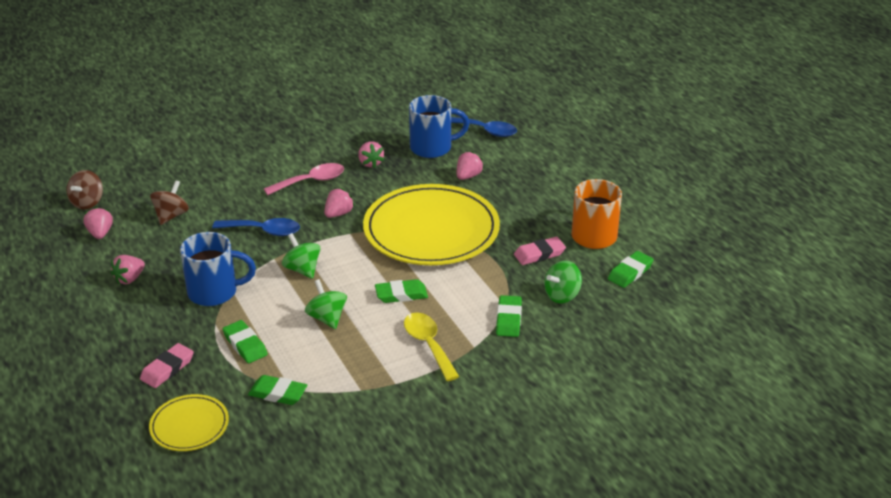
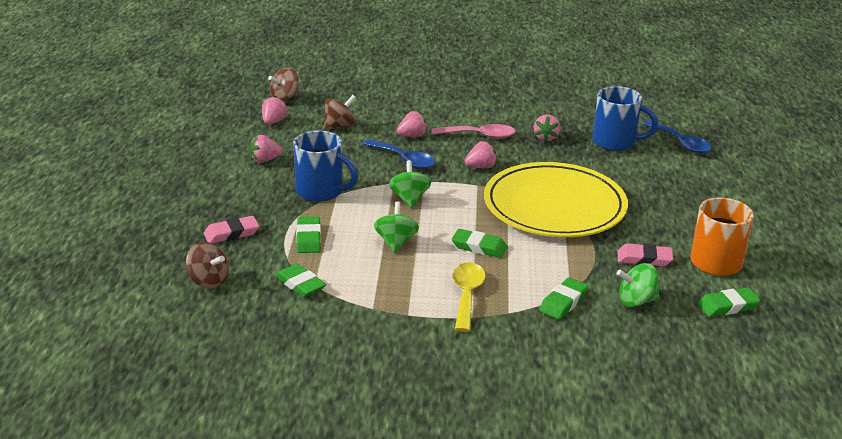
camera: 30 degrees right, 5 degrees down
(189, 425) = (208, 281): yellow plate -> brown spinning top
(468, 176) = (630, 174): pink strawberry -> pink strawberry (412, 136)

